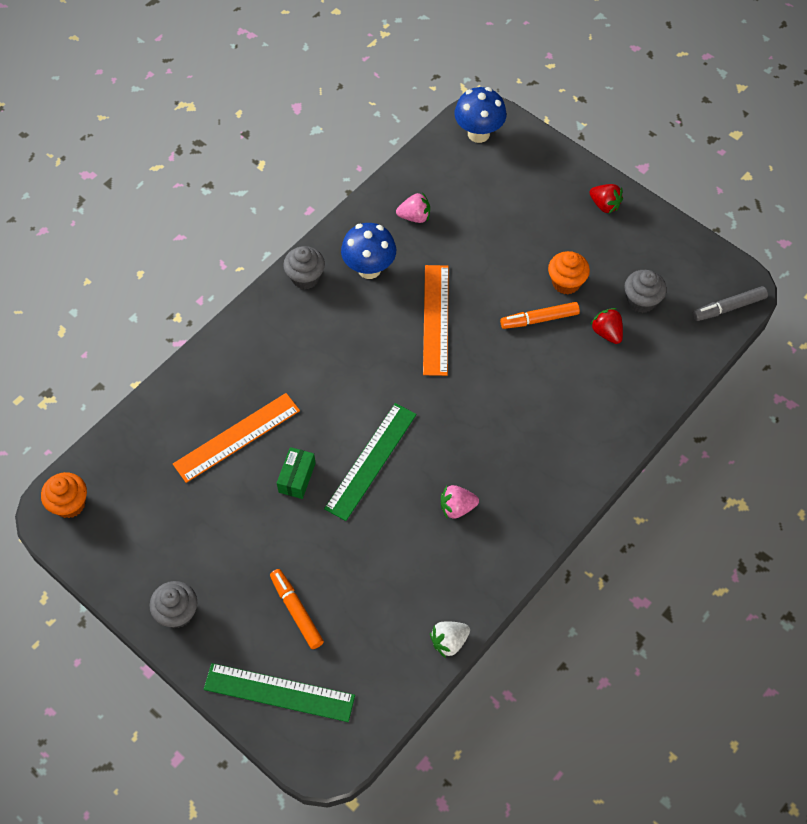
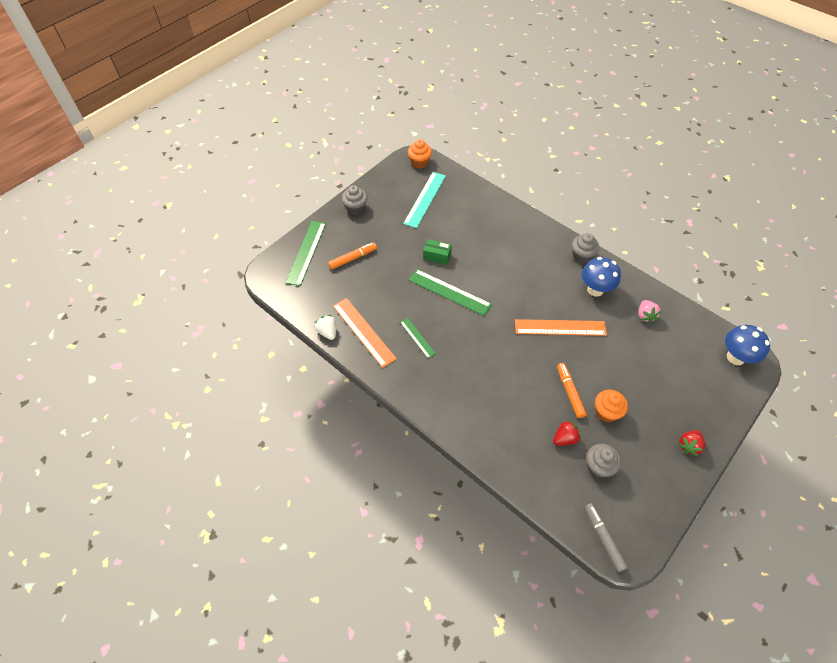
camera: 90 degrees right, 5 degrees down
(165, 495) = (425, 199): none -> turquoise ruler
(237, 437) = (462, 227): orange ruler -> orange ruler (364, 332)
(457, 507) = (417, 338): pink strawberry -> green ruler

